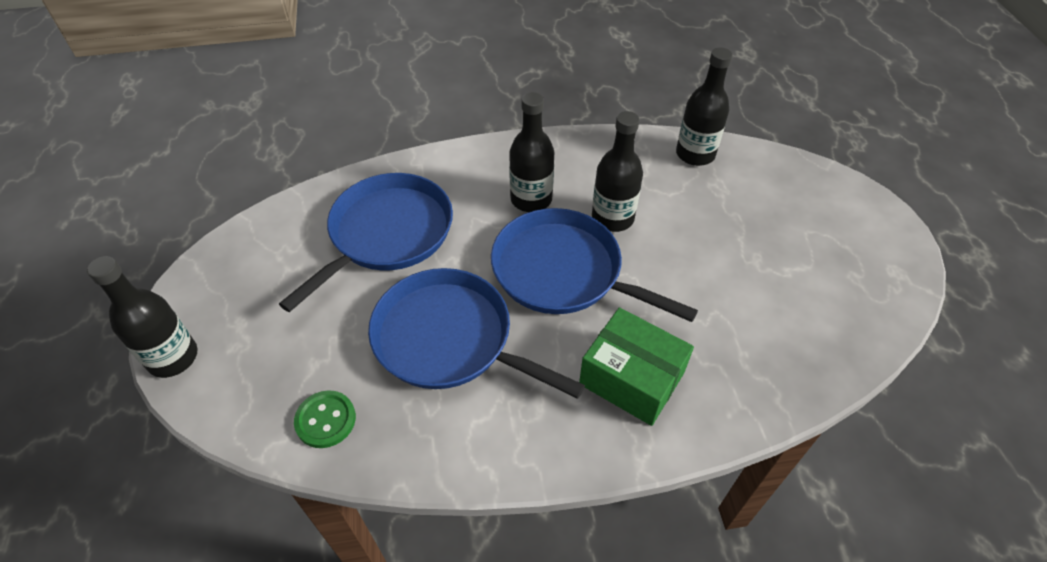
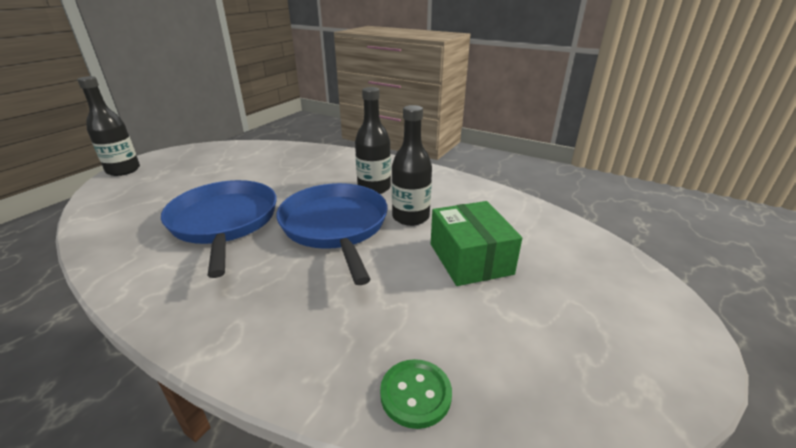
camera: 40 degrees right, 20 degrees down
(325, 420) = (117, 221): green button -> green button (415, 394)
(387, 234) = (278, 170): blue pan -> none
(631, 378) = (279, 303): green box -> green box (470, 258)
(695, 154) = (525, 213): black bottle -> none

